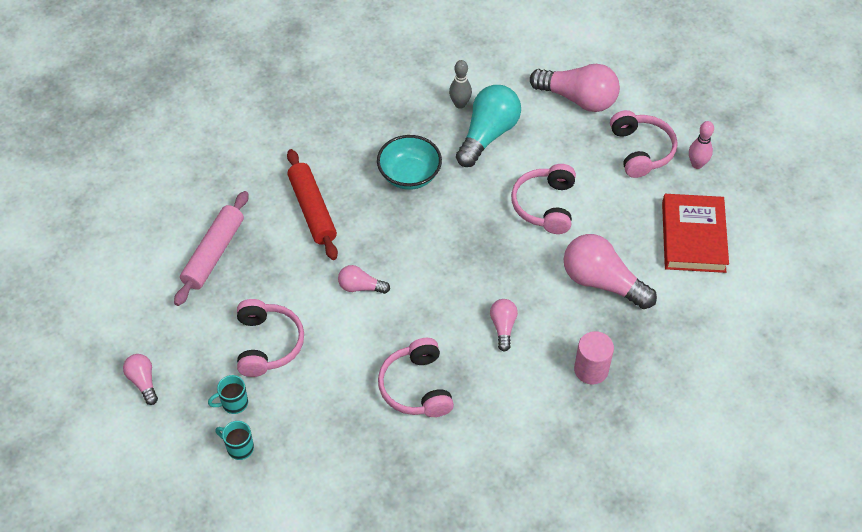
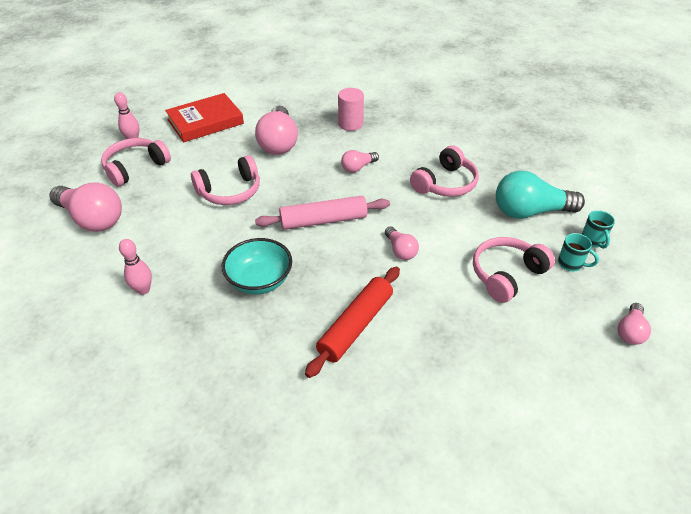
camera: 125 degrees left, 10 degrees down
(214, 253) = (472, 370): pink rolling pin -> pink rolling pin (323, 220)
(460, 104) = (143, 290): grey bowling pin -> pink bowling pin
(488, 135) = (173, 254): turquoise light bulb -> turquoise light bulb (530, 212)
(578, 99) = (92, 219): pink light bulb -> pink light bulb turned 135 degrees clockwise

